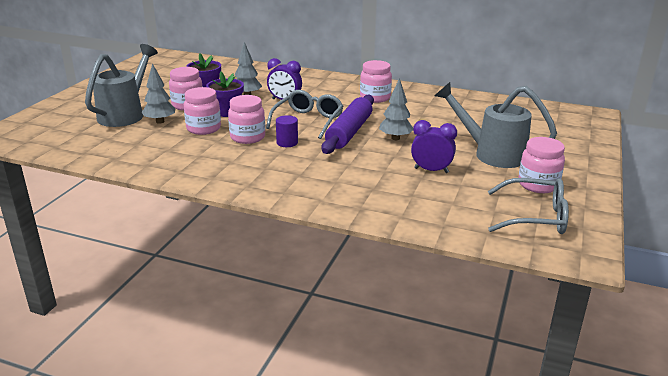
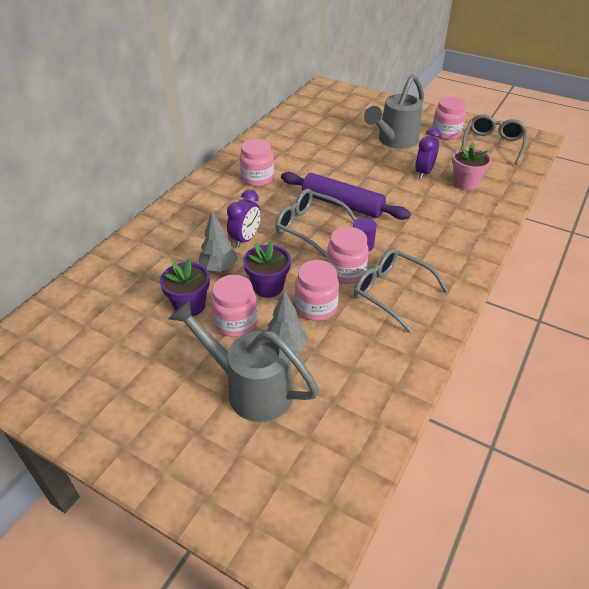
camera: 80 degrees left, 15 degrees up
(222, 156) = (391, 292): none -> grey glasses
(395, 138) = (359, 180): grey tree -> none
(423, 194) = (465, 183): none -> pink flower pot

